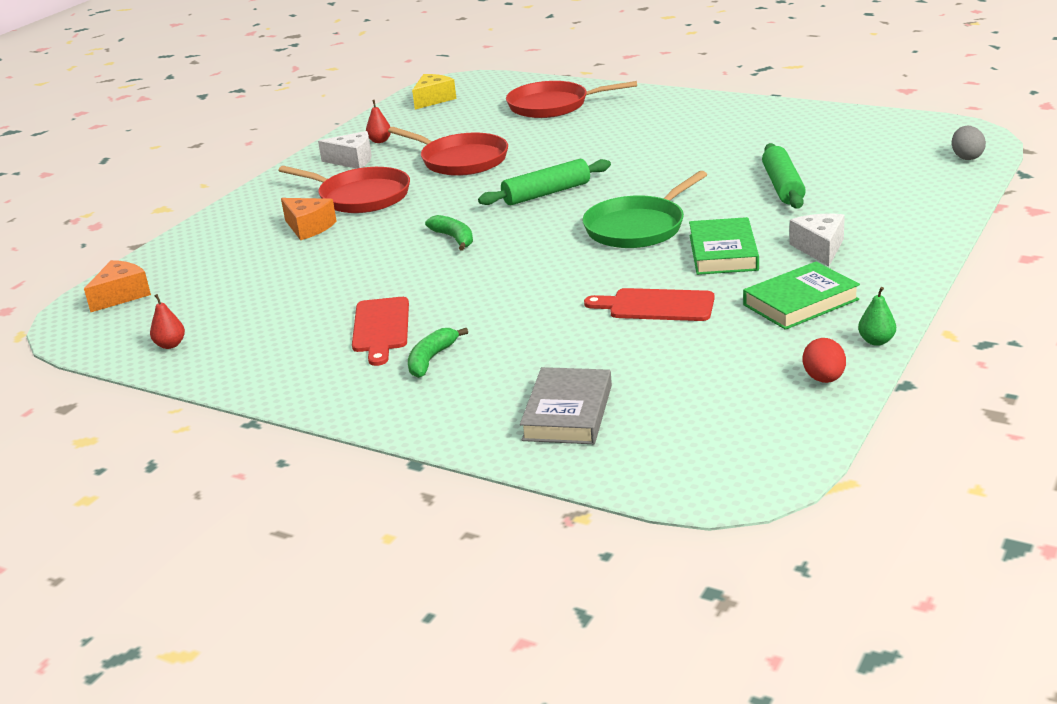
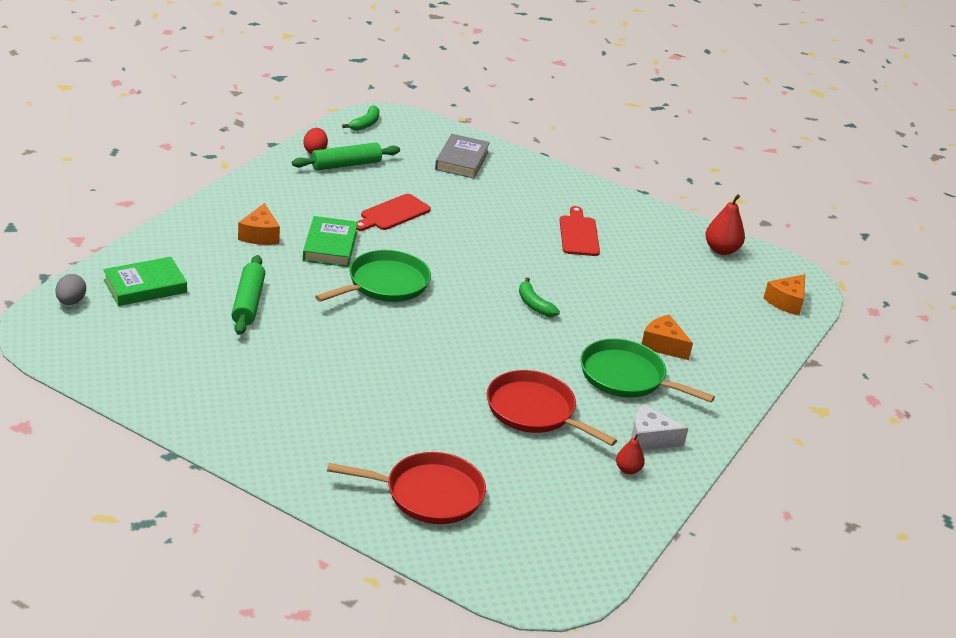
camera: 175 degrees right, 5 degrees up
(170, 345) = (721, 250): red pear -> red pear, size x1.70
(360, 196) = (626, 377): red pan -> green pan
(431, 359) = (542, 206): green banana -> green banana (365, 124)
(433, 99) = (577, 550): yellow cheese -> none
(546, 193) = (453, 341): green rolling pin -> green rolling pin (346, 165)
(656, 306) = (392, 214): red cutting board -> red cutting board turned 120 degrees clockwise
(800, 302) = (299, 197): green book -> green book (145, 286)
(820, 248) = (260, 235): white cheese -> orange cheese
(876, 341) = (271, 165): green pear -> none

